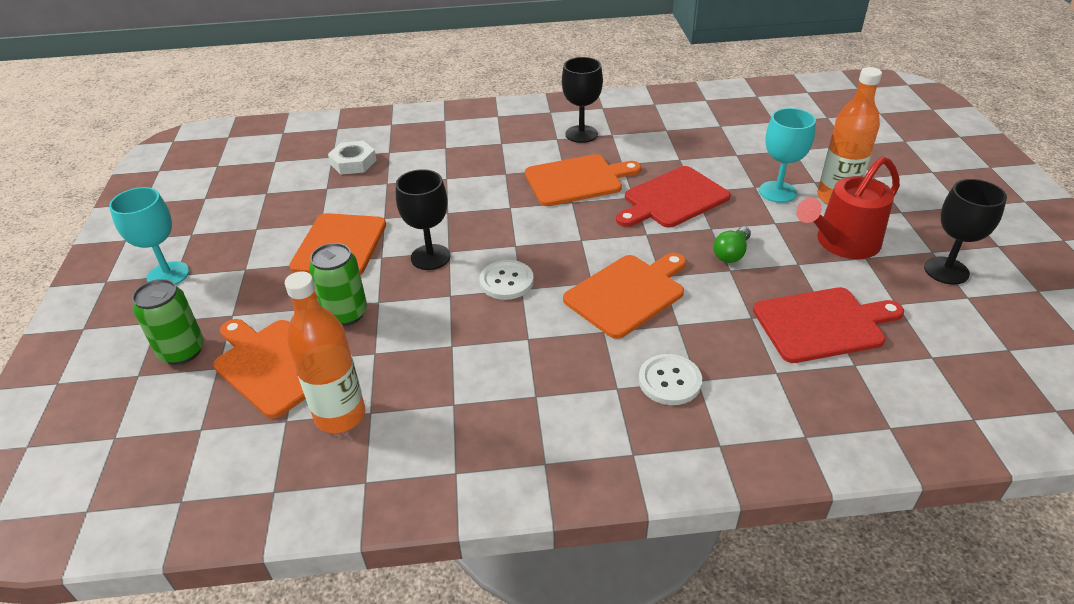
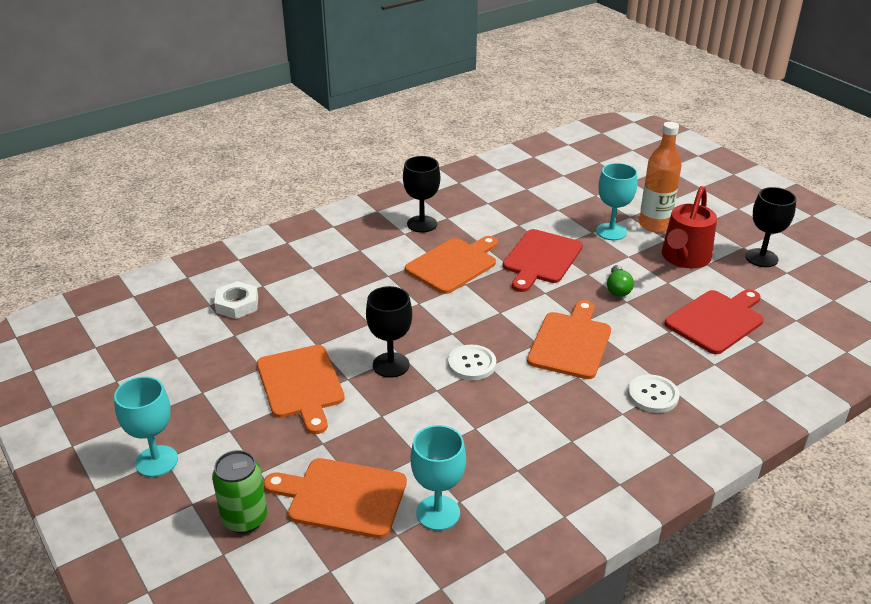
camera: 30 degrees left, 5 degrees down
(340, 415) = (438, 513): orange bottle -> turquoise goblet
(346, 314) = (363, 435): green can -> none

